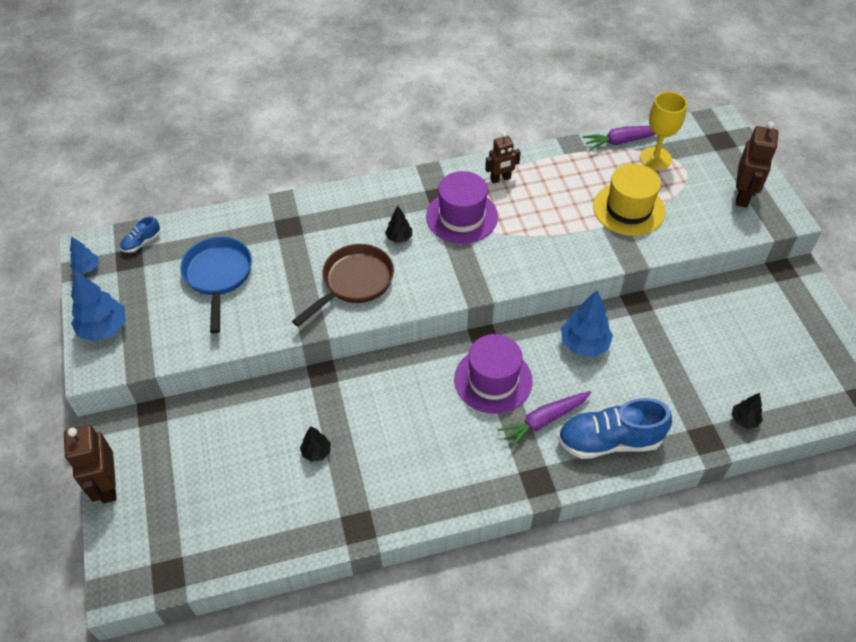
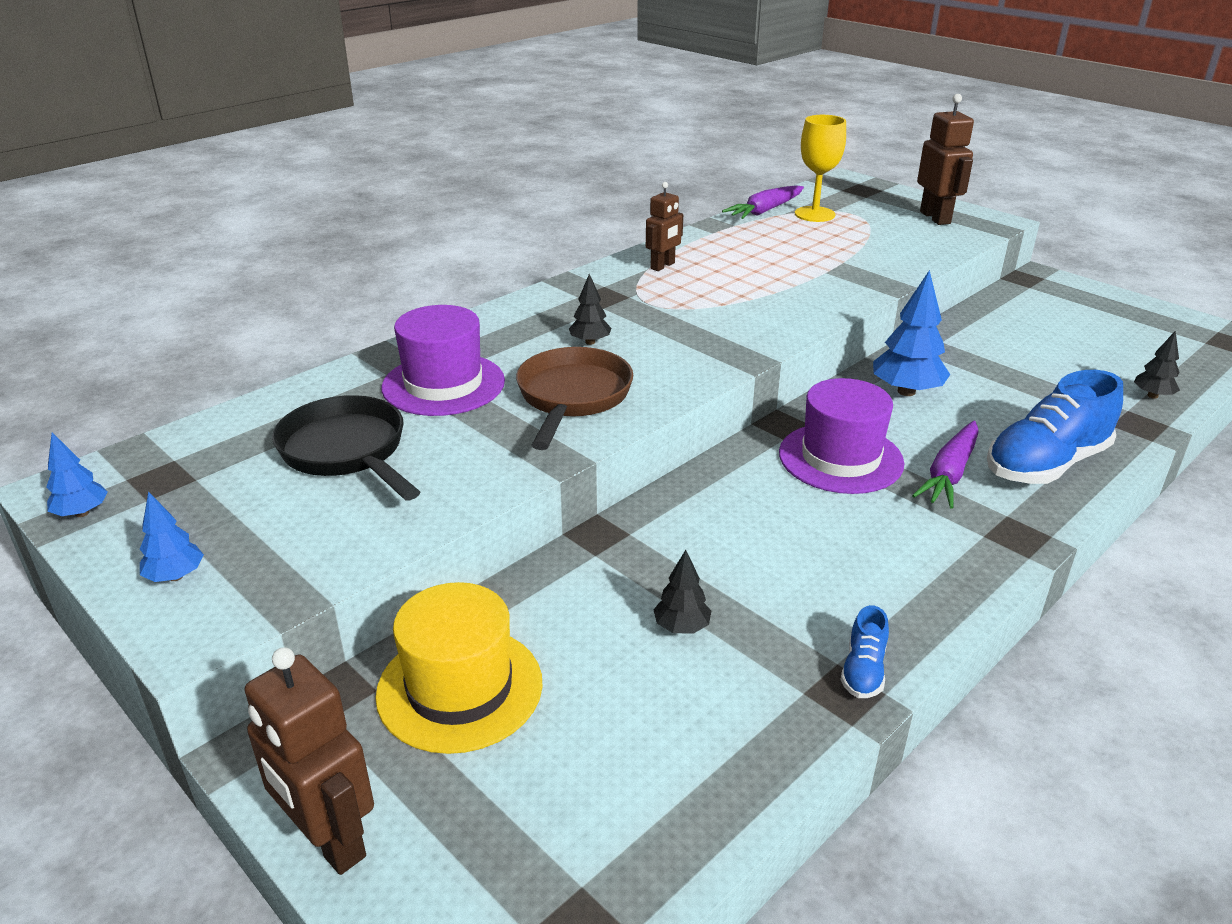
camera: 30 degrees left, 20 degrees down
(104, 328) = (175, 576): blue tree -> blue tree, size x0.55
(141, 242) = (171, 454): blue shoe -> blue shoe (863, 670)
(218, 276) = (347, 452): blue pan -> black pan
(461, 216) = (651, 304): purple hat -> purple hat (443, 384)
(628, 209) = (836, 253): yellow hat -> yellow hat (460, 688)

